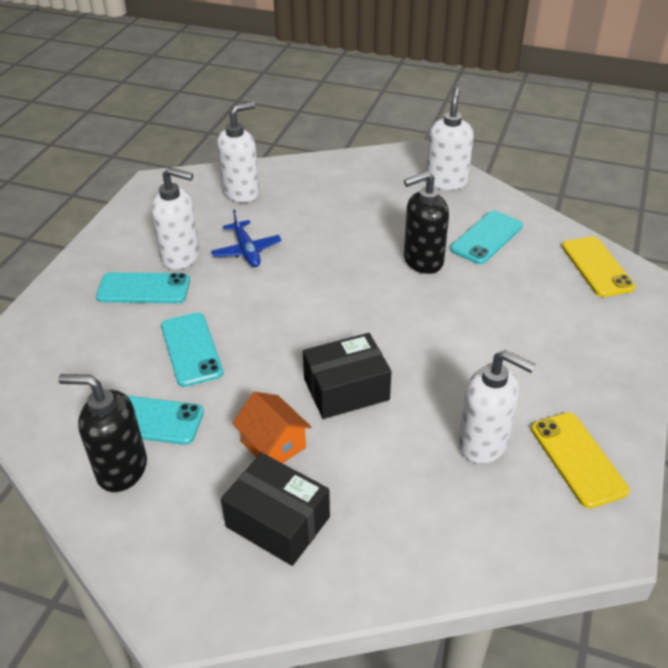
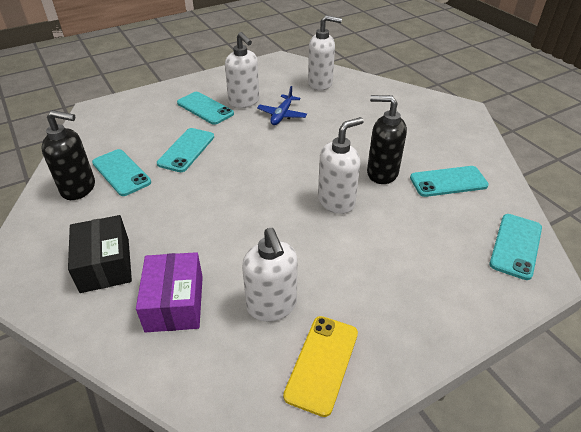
camera: 40 degrees right, 0 degrees up
(121, 469) = (79, 188): black soap dispenser -> black soap dispenser turned 135 degrees clockwise
(273, 445) = (158, 223): orange house -> none
(346, 389) = (234, 219): black box -> none
(398, 504) = (174, 303): none -> purple box
(446, 181) = (464, 134): white soap dispenser -> white soap dispenser (336, 201)
(596, 267) = (515, 246): yellow phone -> turquoise phone

